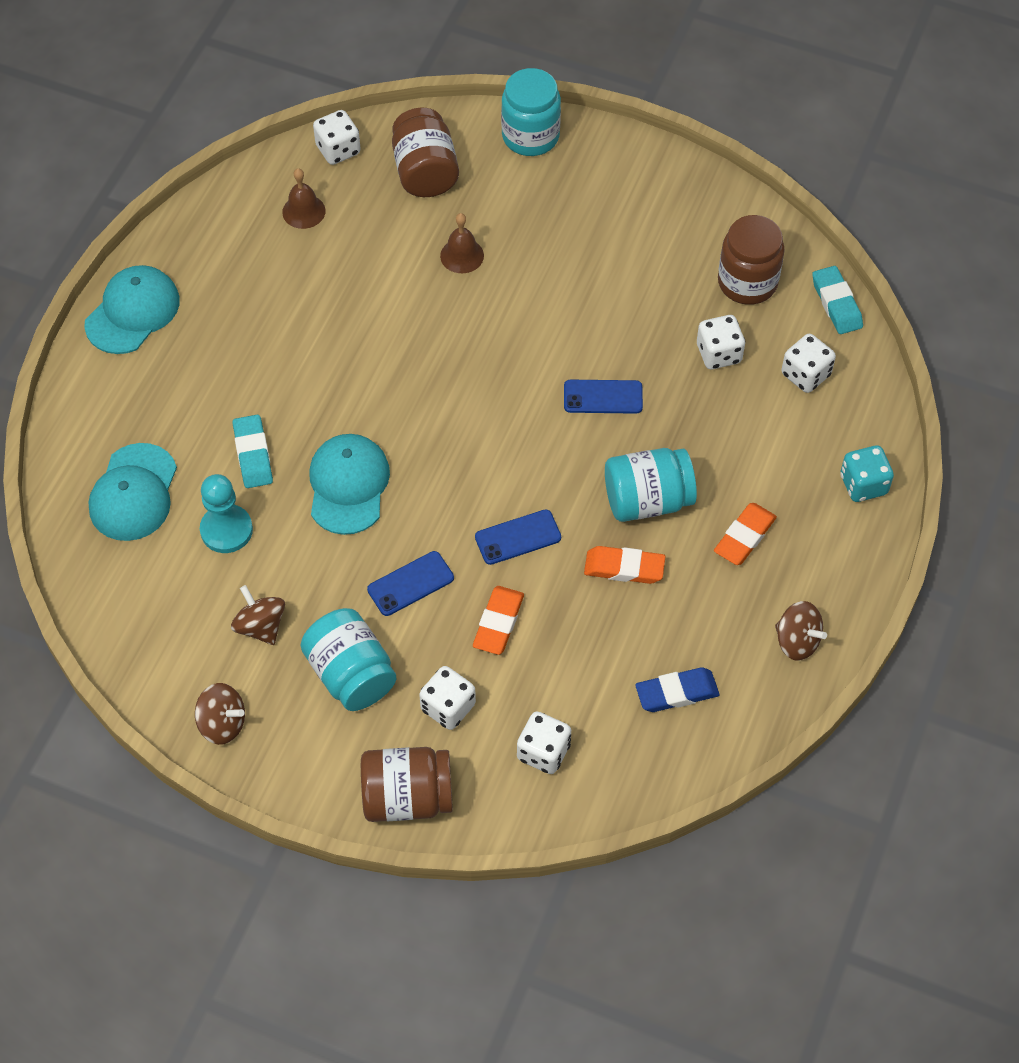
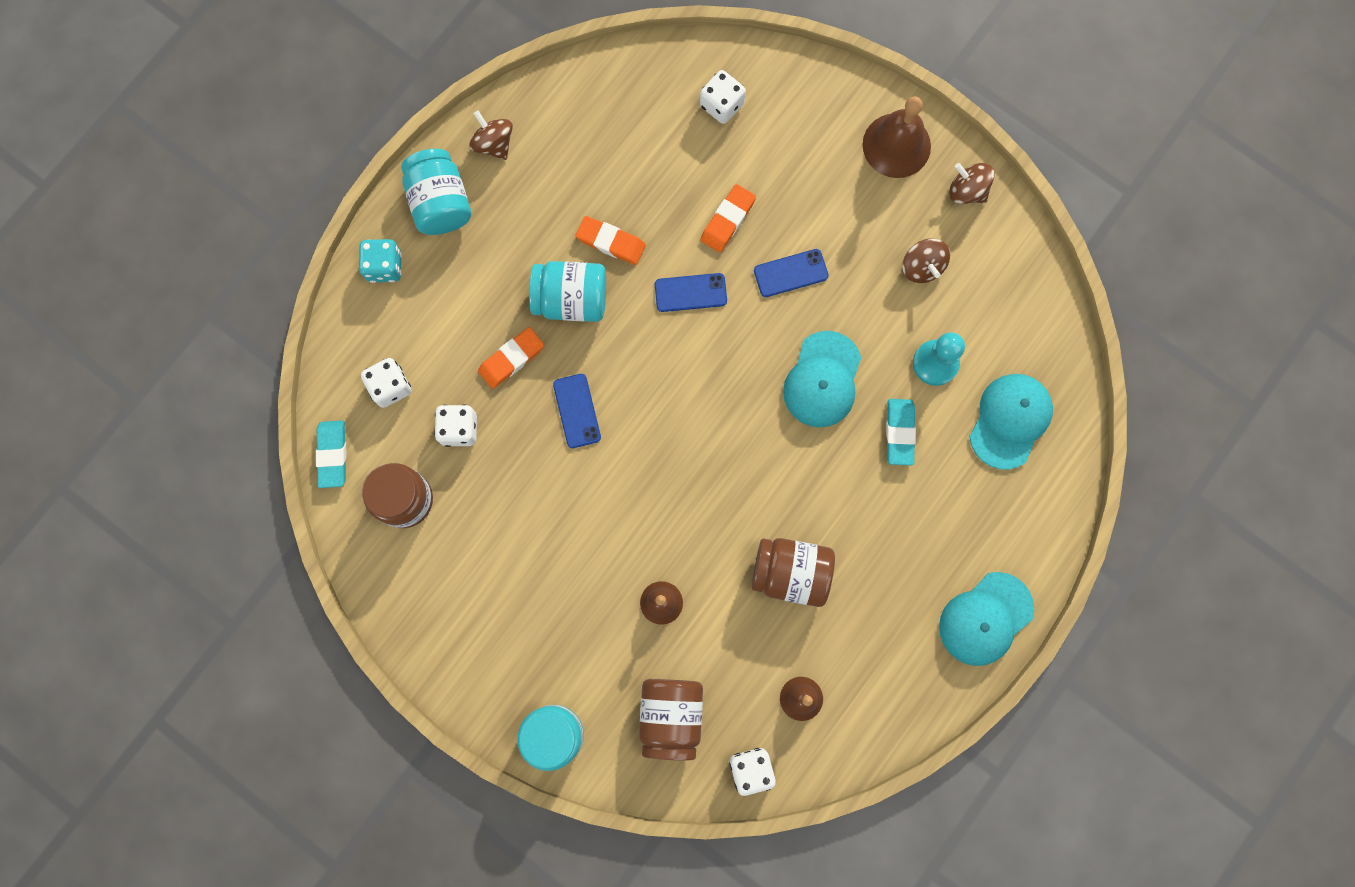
camera: 165 degrees left, 20 degrees up
(318, 756) = (896, 145): none -> brown bell
(351, 674) = (857, 206): turquoise jar -> turquoise jar (440, 203)
(407, 797) = (835, 96): brown jar -> brown jar (791, 573)
(448, 707) = (786, 159): white dice -> none
(603, 397) = (577, 411): blue phone -> blue phone turned 60 degrees clockwise
(676, 692) = (603, 126): blue eraser -> none
(744, 537) = (502, 244): orange eraser -> orange eraser (511, 359)

